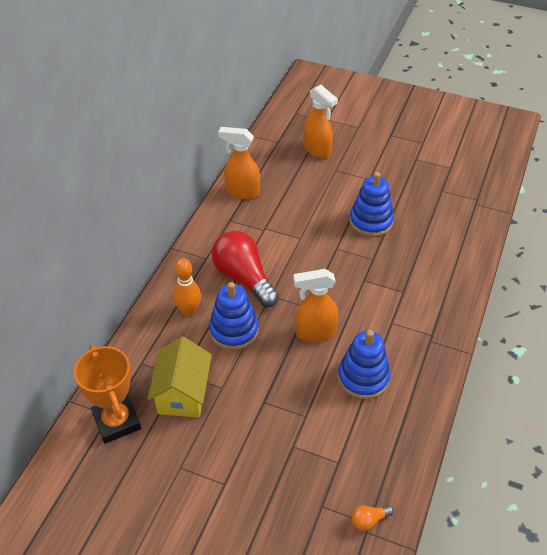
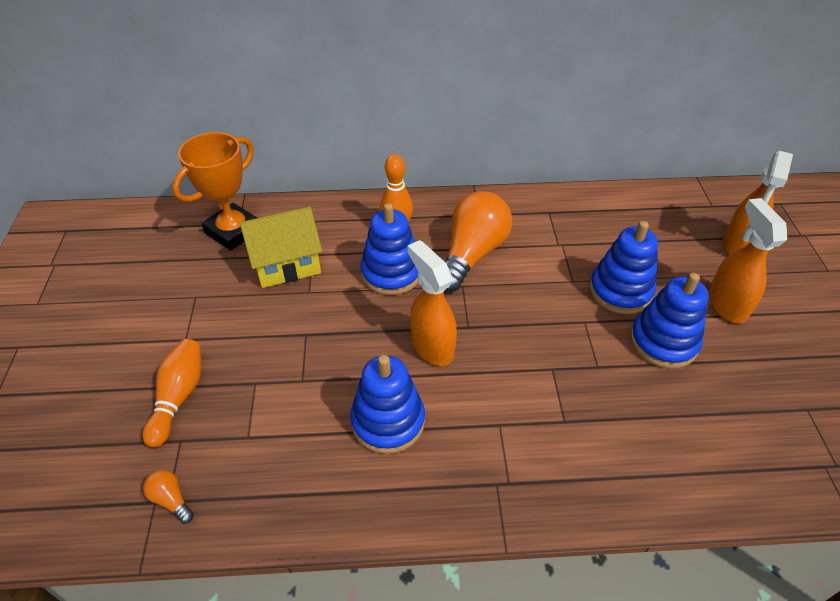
camera: 65 degrees right, 0 degrees up
(242, 191) = (601, 205): orange spray bottle -> orange spray bottle (726, 304)
(244, 278) = (472, 254): red light bulb -> orange light bulb
(281, 499) = (179, 397): none -> orange bowling pin
(322, 220) = (620, 291): none -> blue stacking toy

